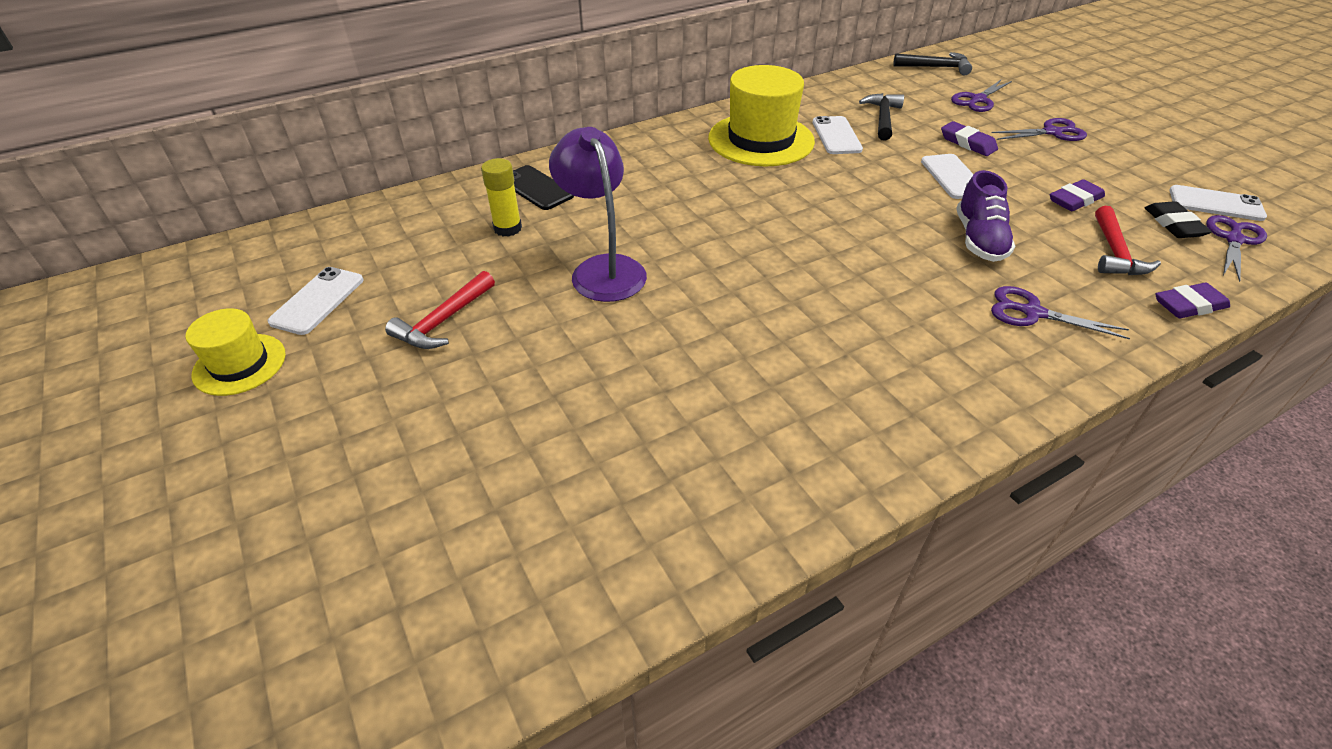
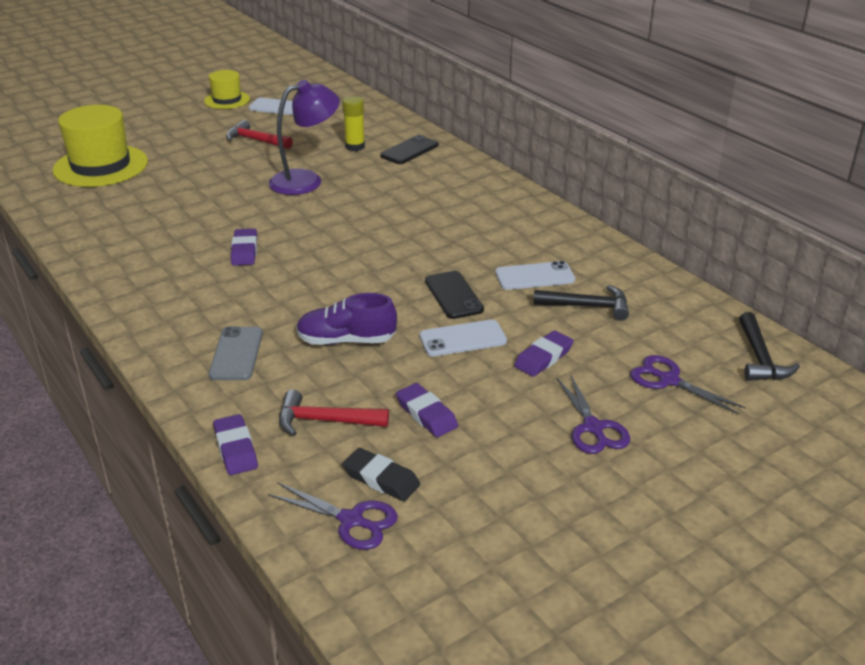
camera: 85 degrees right, 10 degrees down
(761, 140) = (513, 237): yellow hat -> yellow hat (101, 166)
(801, 317) = (244, 251): none -> purple eraser
(878, 177) = (453, 295): none -> black phone
(1032, 313) = (236, 354): purple scissors -> grey phone
(1174, 224) = (381, 479): black eraser -> black eraser turned 45 degrees clockwise
(1215, 204) = (432, 530): white phone -> none

